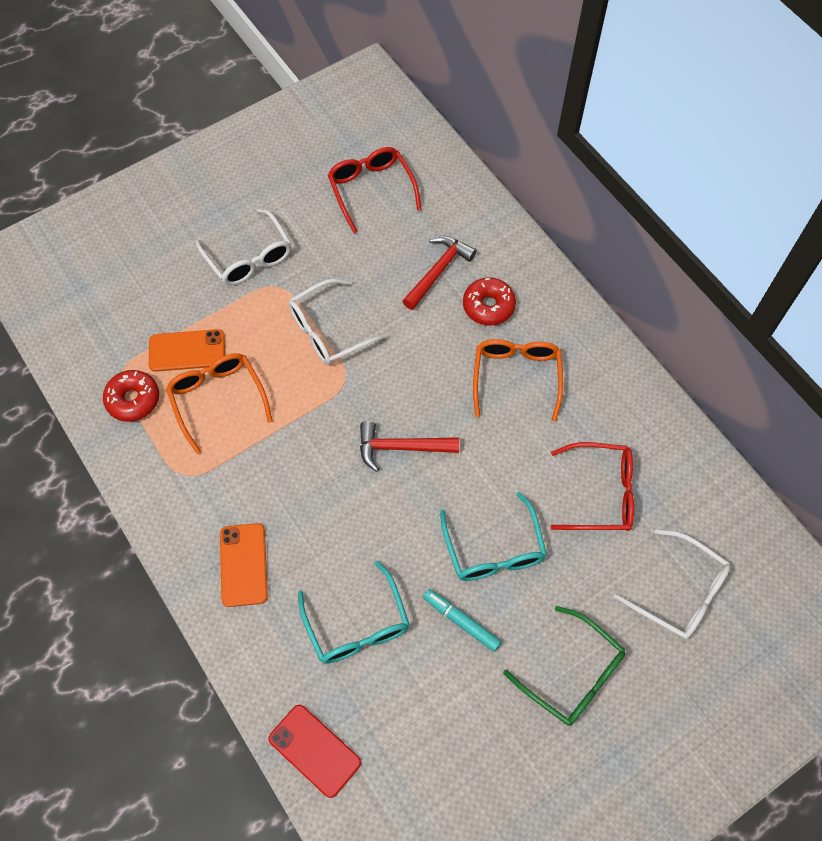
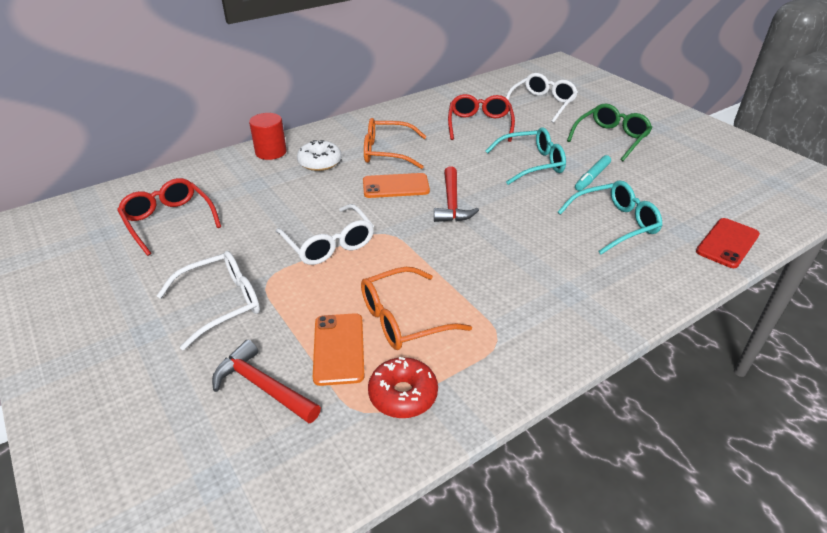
camera: 90 degrees left, 25 degrees down
(243, 565) = (584, 290): orange phone -> orange phone (395, 186)
(371, 190) = (169, 221): red glasses -> red glasses turned 75 degrees clockwise
(438, 271) = (278, 185): red hammer -> red hammer (262, 386)
(488, 306) = (320, 162): red donut -> white donut
(510, 253) = (271, 152): none -> red cylinder

